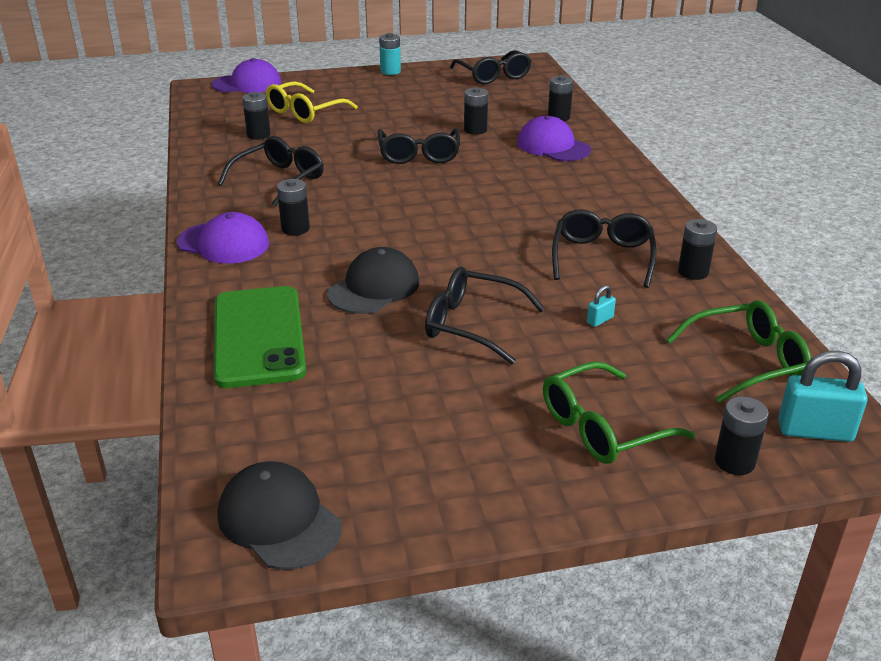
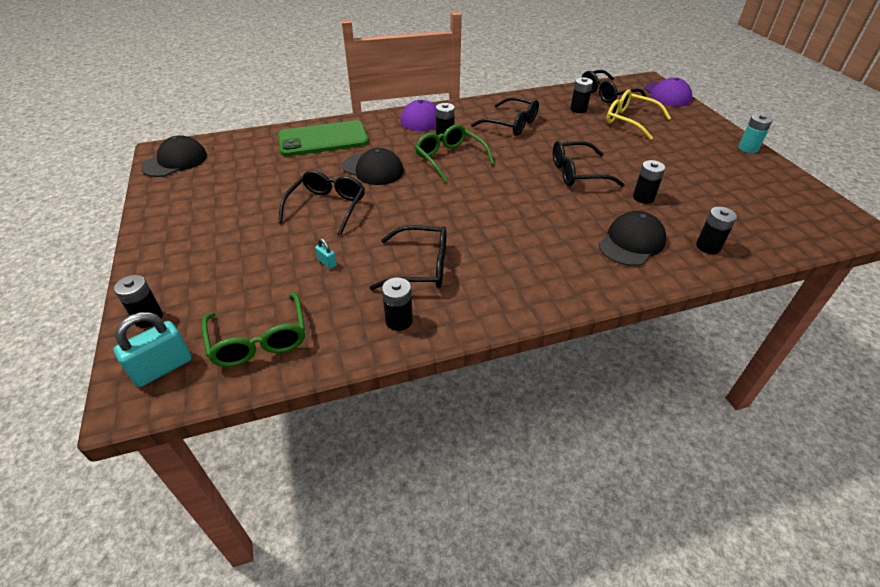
camera: 85 degrees right, 10 degrees up
(493, 76) = (790, 204): black glasses -> black glasses (606, 94)
(553, 146) = (631, 242): purple cap -> black cap
(602, 427) = (205, 260): green glasses -> green glasses (450, 159)
(814, 431) = (162, 368): turquoise padlock -> turquoise padlock turned 45 degrees clockwise

